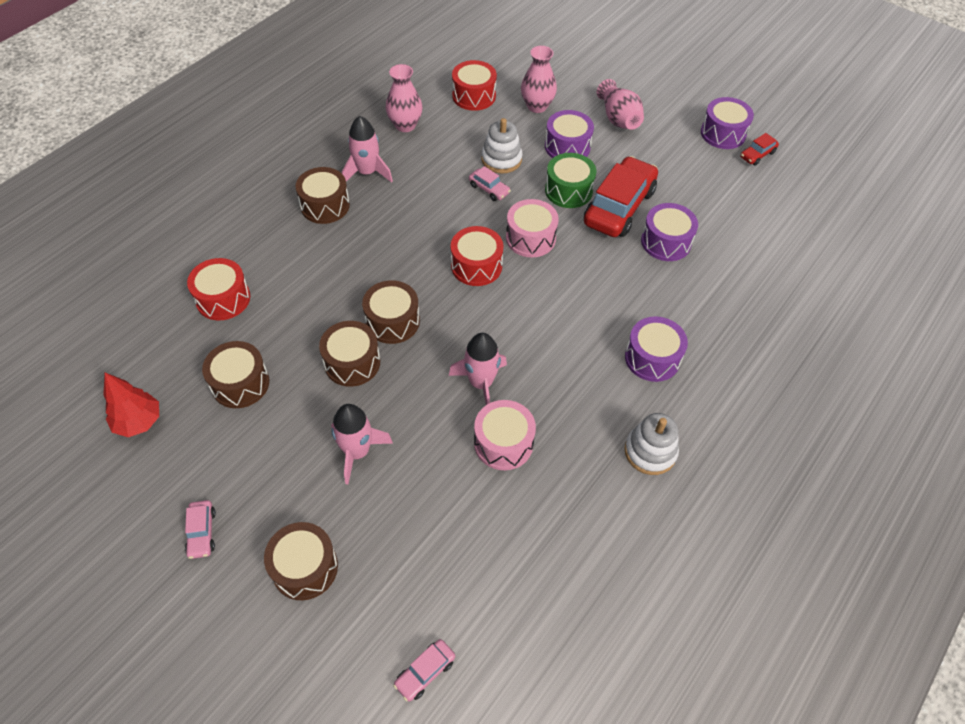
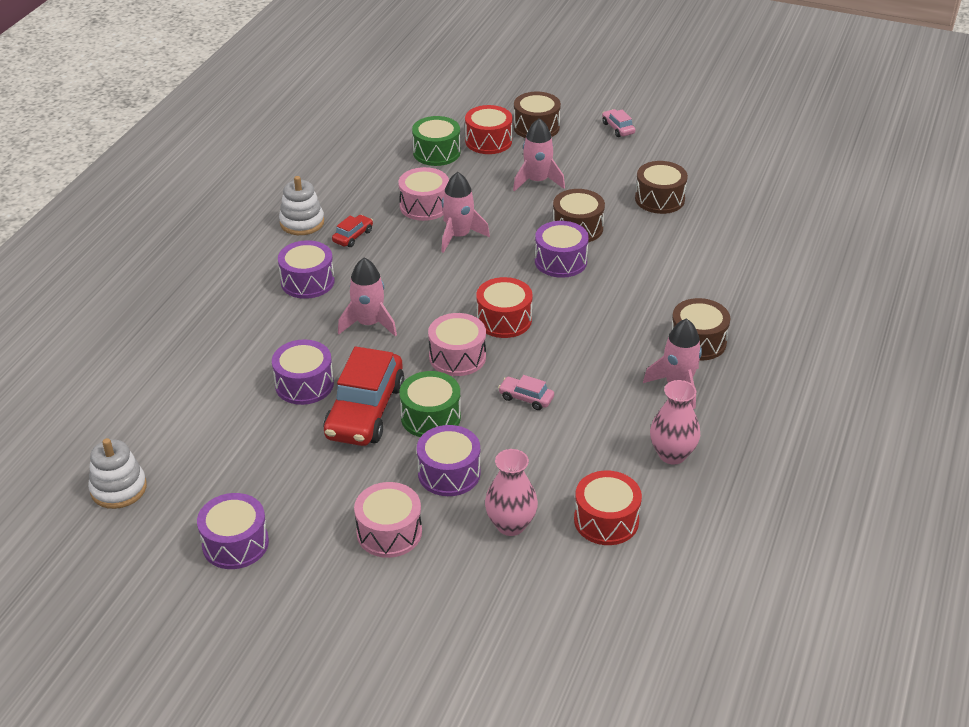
camera: 165 degrees right, 15 degrees down
(139, 422) = (716, 166): red tree -> none
(223, 299) = (727, 247): red drum -> red drum (488, 141)
(392, 321) = (560, 261): brown drum -> purple drum
(425, 672) = (433, 105): pink car -> none
(457, 547) = (436, 152): none -> green drum
(501, 159) = (527, 437): white stacking toy -> white stacking toy (118, 488)
(600, 291) = (369, 324): none -> pink rocket
(618, 119) = (389, 532): pink vase -> pink drum
(757, 155) = (187, 520): red car -> red car (353, 236)

